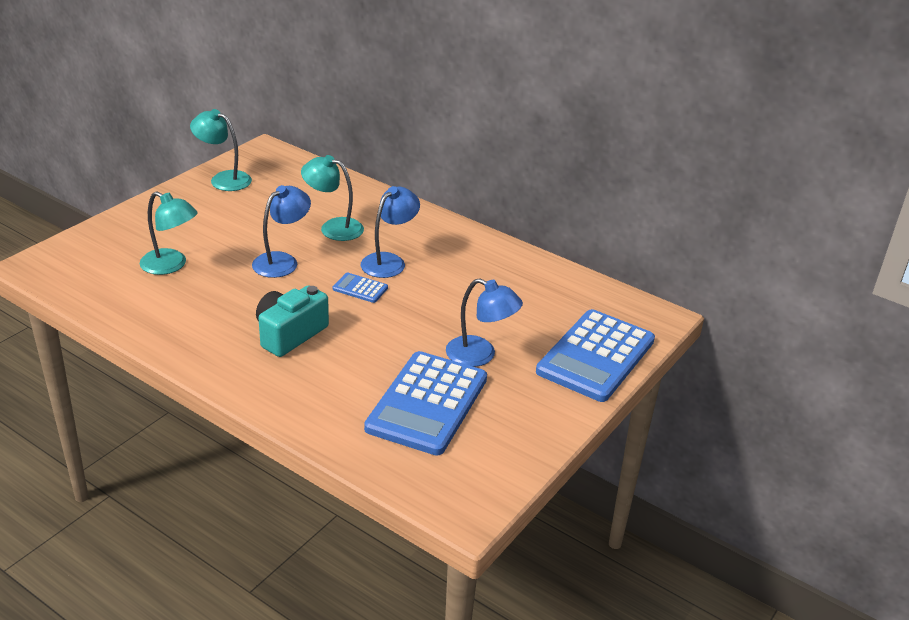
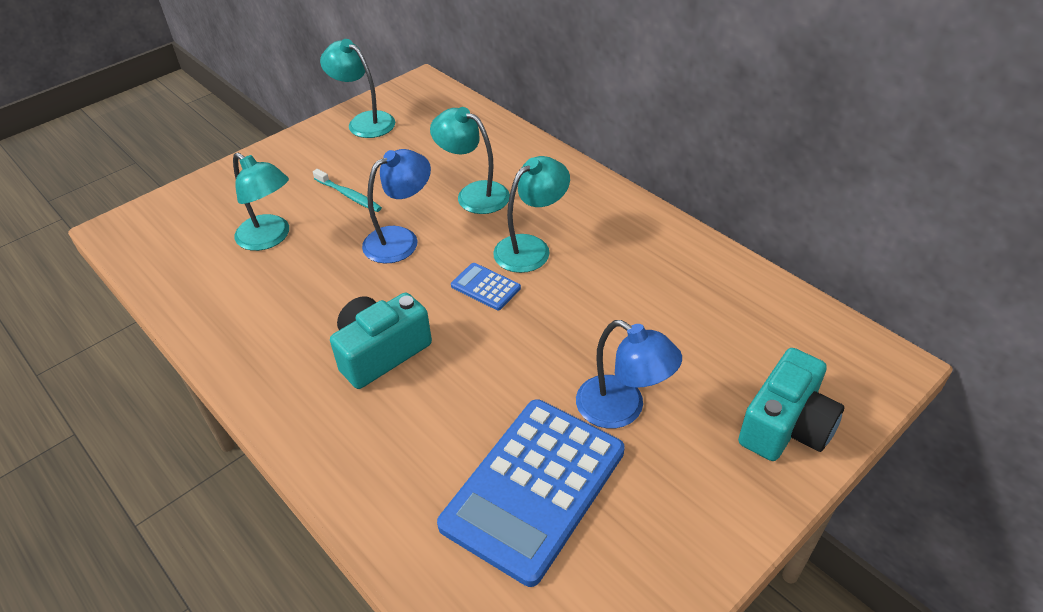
camera: 15 degrees right, 10 degrees up
(228, 233) = (349, 195): none -> turquoise toothbrush
(389, 261) = (531, 248): blue lamp -> turquoise lamp
(595, 356) = (786, 426): blue calculator -> turquoise camera

